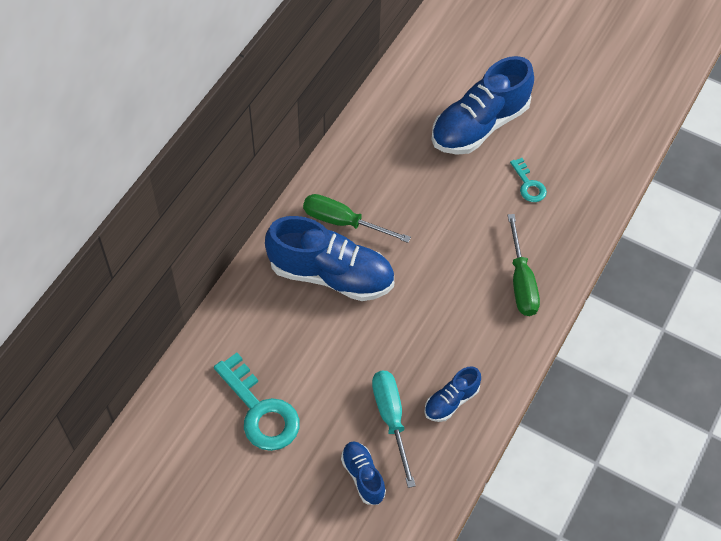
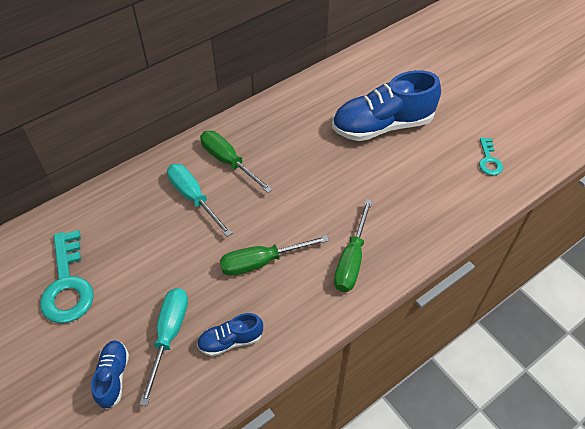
camera: 25 degrees right, 5 degrees down
(331, 275) = (193, 198): blue shoe -> turquoise screwdriver
(437, 315) = (262, 262): none -> green screwdriver
(528, 185) = (400, 183): turquoise key -> turquoise key (489, 160)

